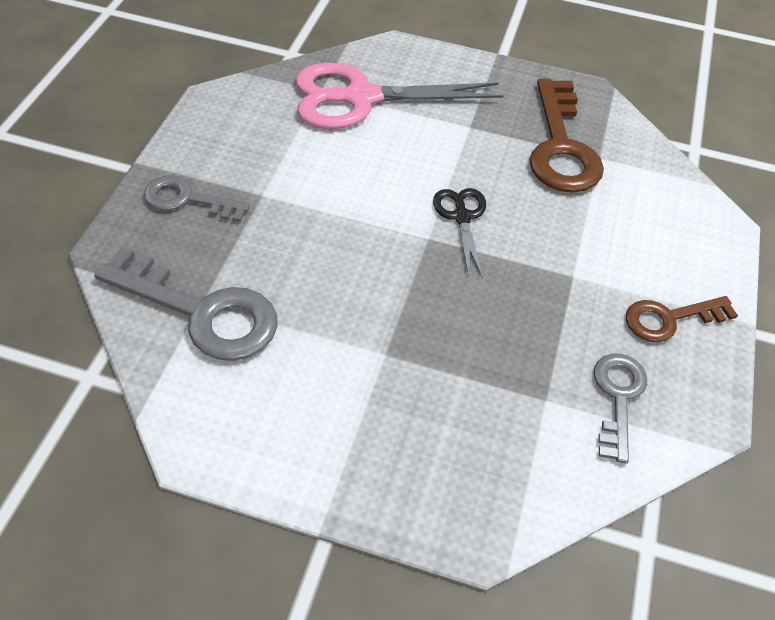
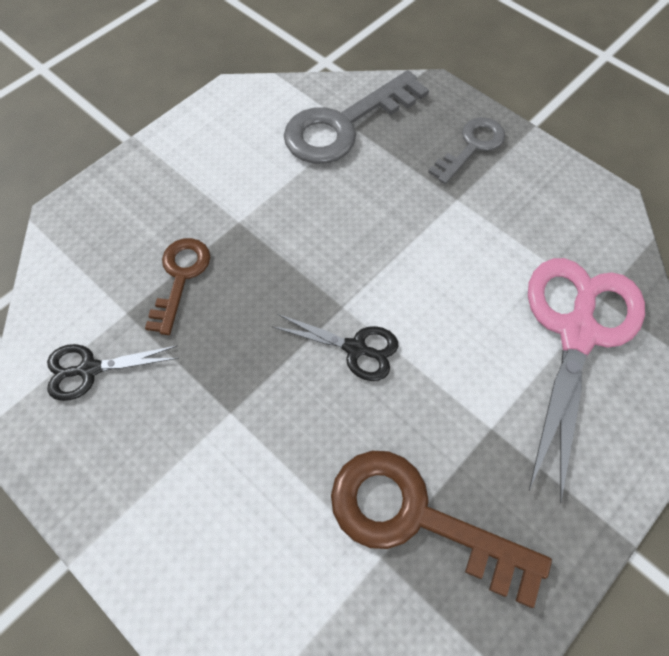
camera: 120 degrees right, 10 degrees up
(618, 397) = (89, 369): grey key -> black scissors
(669, 319) = (129, 474): brown key -> brown key (180, 277)

